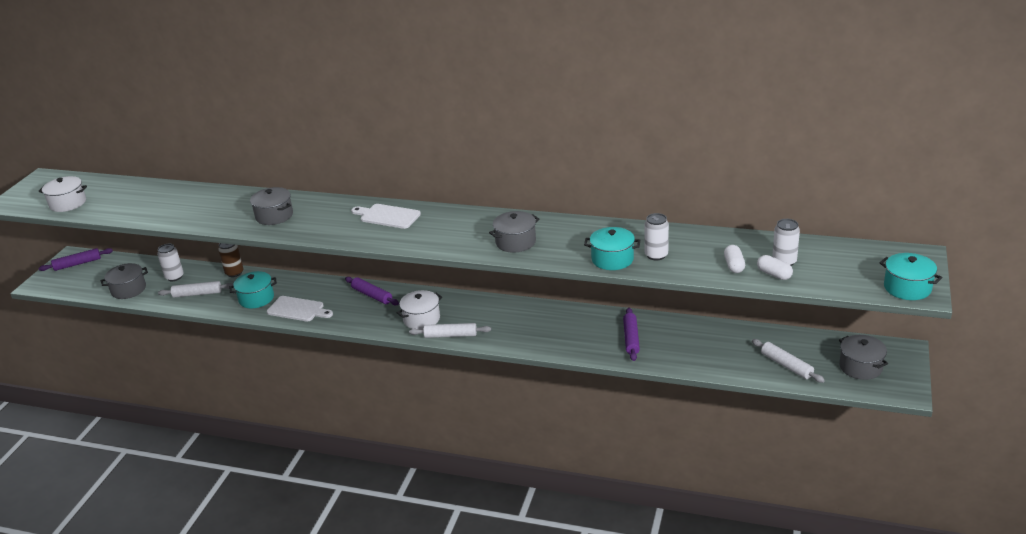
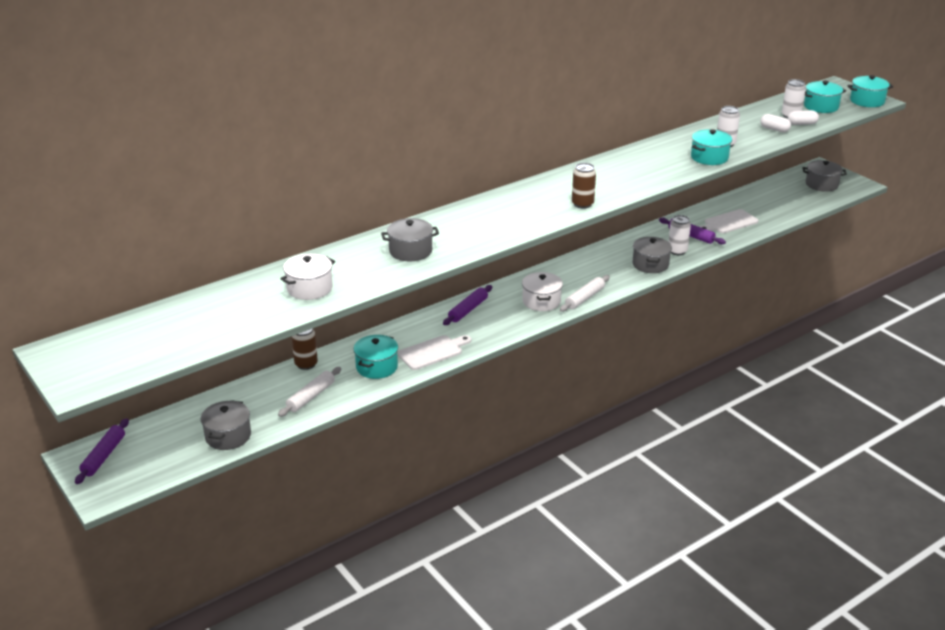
camera: 55 degrees left, 0 degrees up
(68, 203) = (160, 349): white pot -> white pot (309, 288)
(174, 277) = (252, 400): white can -> white can (677, 251)
(372, 295) = (468, 310): purple rolling pin -> purple rolling pin turned 45 degrees counterclockwise
(387, 216) = (503, 207): white cutting board -> white cutting board (729, 222)
(434, 243) = (582, 204): none -> brown can
(515, 242) = (631, 177): grey pot -> grey pot (650, 264)
(786, 365) = (791, 203): white rolling pin -> none
(840, 268) = (821, 107): none -> turquoise pot

